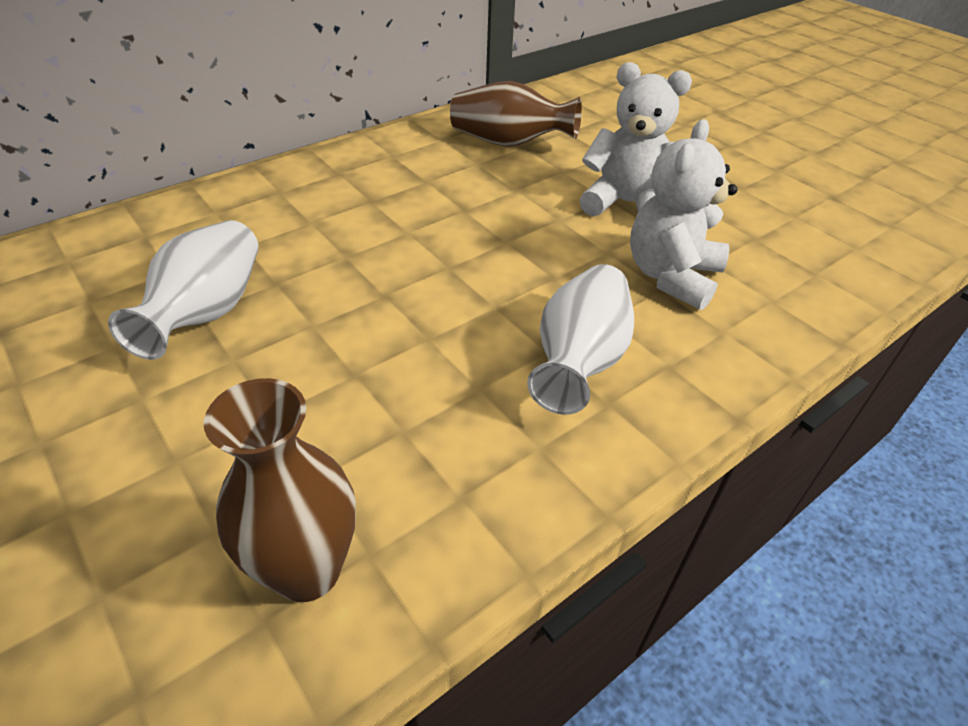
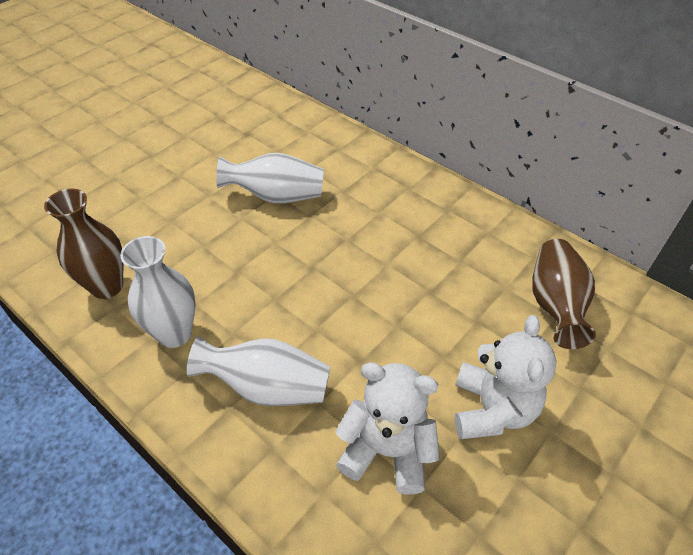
camera: 80 degrees right, 5 degrees up
(460, 460) = (174, 333): none -> white vase

